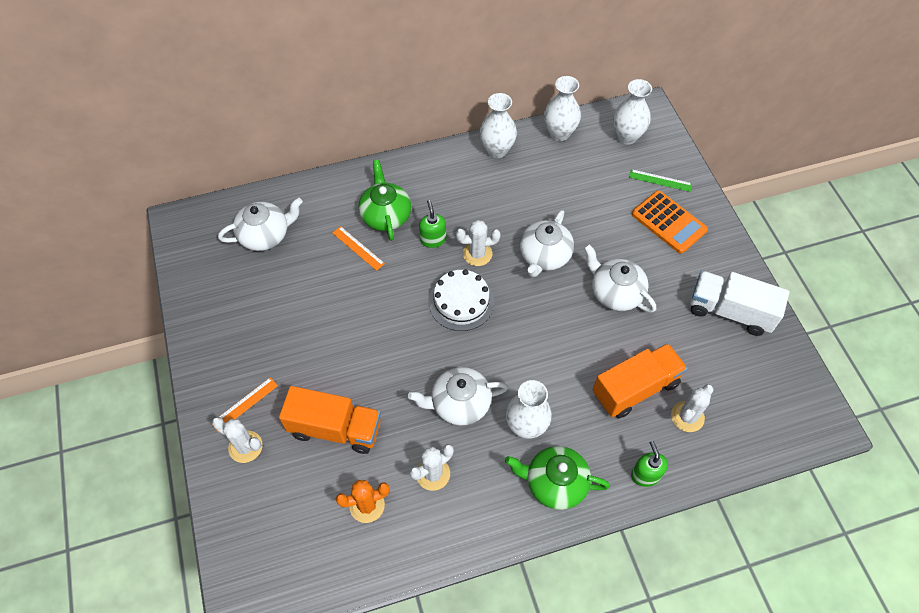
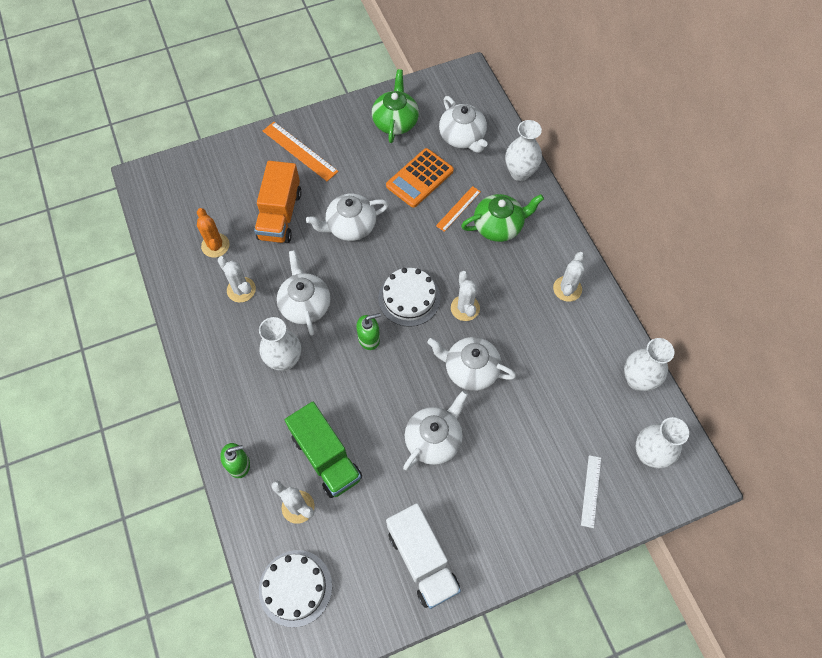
camera: 85 degrees right, 5 degrees up
(244, 404) = (300, 151): orange ruler -> orange ruler, size x1.58
(245, 447) = (264, 158): white cactus -> white cactus (567, 289)
(363, 353) = (350, 226): none -> white teapot
(433, 239) = (477, 268): green soap dispenser -> green soap dispenser (369, 339)
(497, 150) = (599, 318): white vase -> white vase (520, 172)
(554, 483) = (232, 386): green teapot -> green teapot (395, 121)
(635, 388) = (326, 457): orange truck -> green truck
(660, 180) = (591, 491): green ruler -> white ruler
(668, 222) = (532, 498): orange calculator -> orange calculator (419, 178)
(730, 311) = (422, 560): white truck -> white truck turned 135 degrees clockwise
(766, 421) = (295, 588): none -> white cake

